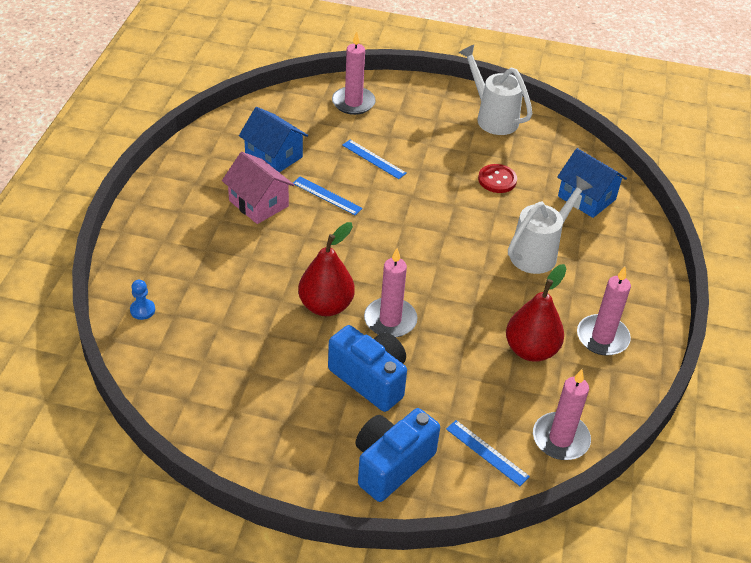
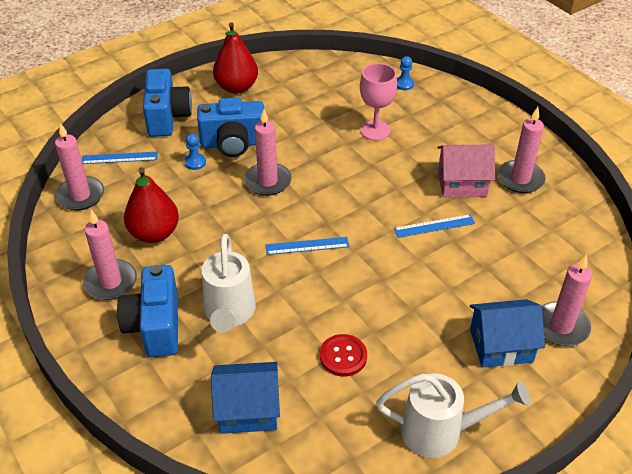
camera: 135 degrees right, 0 degrees up
(217, 175) = (520, 179): none -> pink candle
(242, 290) = (375, 130): none -> pink goblet
(274, 156) = (518, 223): blue house -> blue house (501, 345)
(326, 305) = (317, 159): red pear -> red pear (236, 87)
(374, 159) = (456, 285): blue ruler -> blue ruler (307, 246)
(426, 388) = (195, 162): none -> blue pawn
(598, 282) = (155, 326): none -> blue camera

